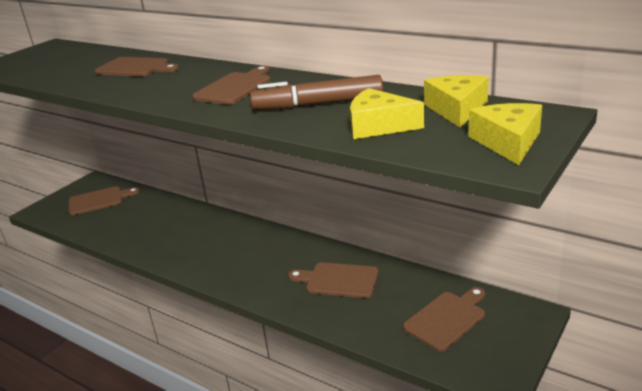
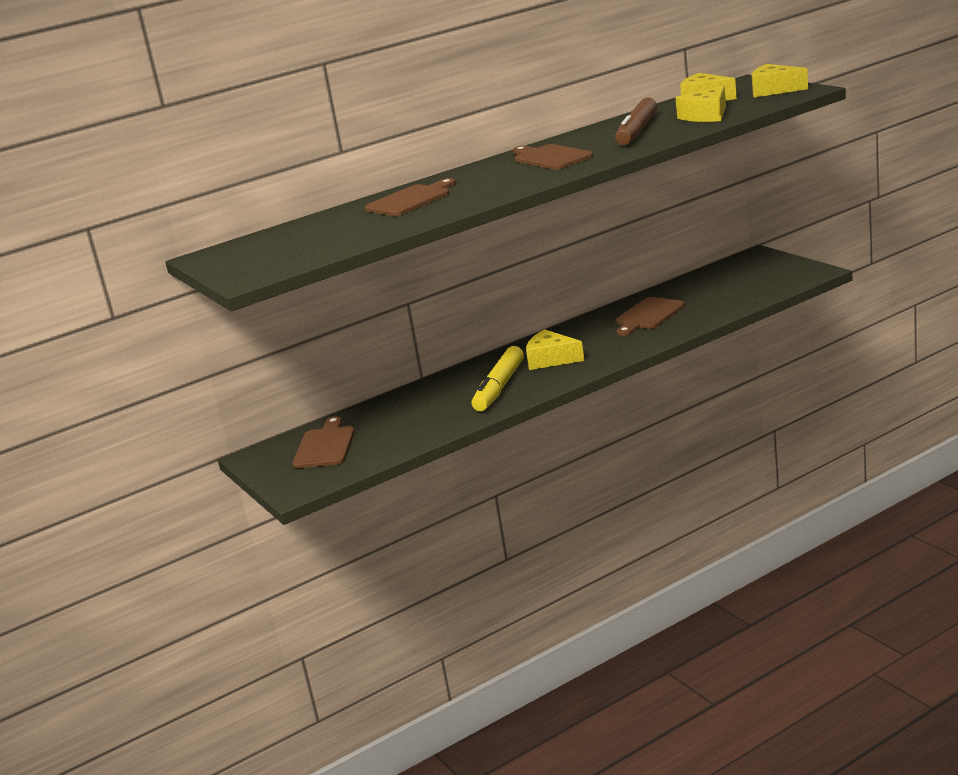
camera: 65 degrees left, 5 degrees down
(182, 242) = (499, 387): none -> yellow marker
(235, 252) = (551, 359): none -> yellow cheese
(447, 319) = (737, 280): brown cutting board -> none

